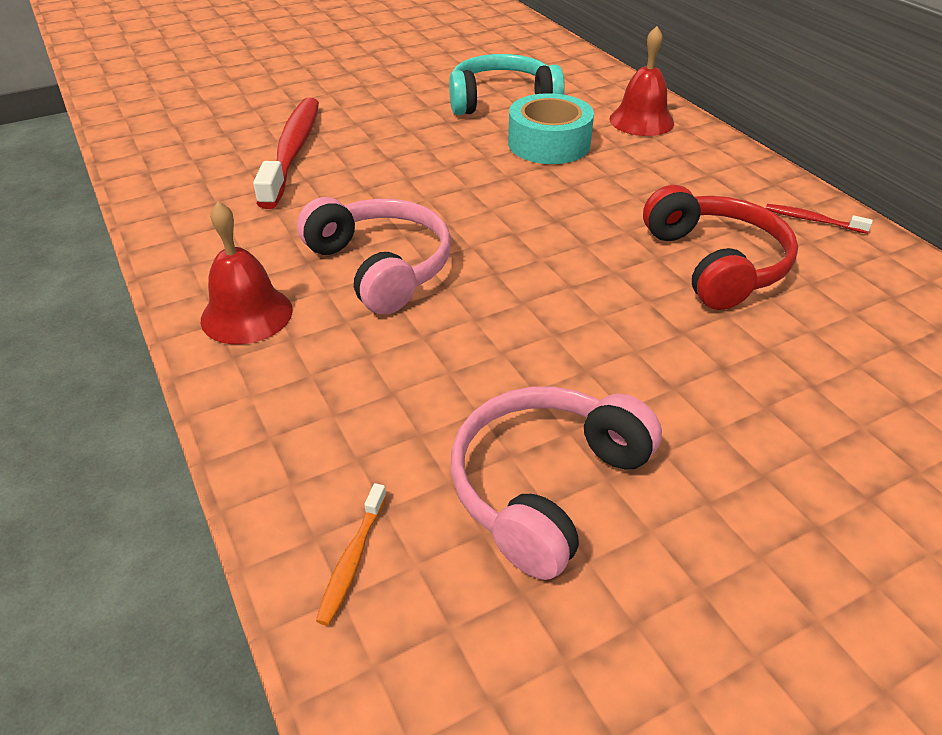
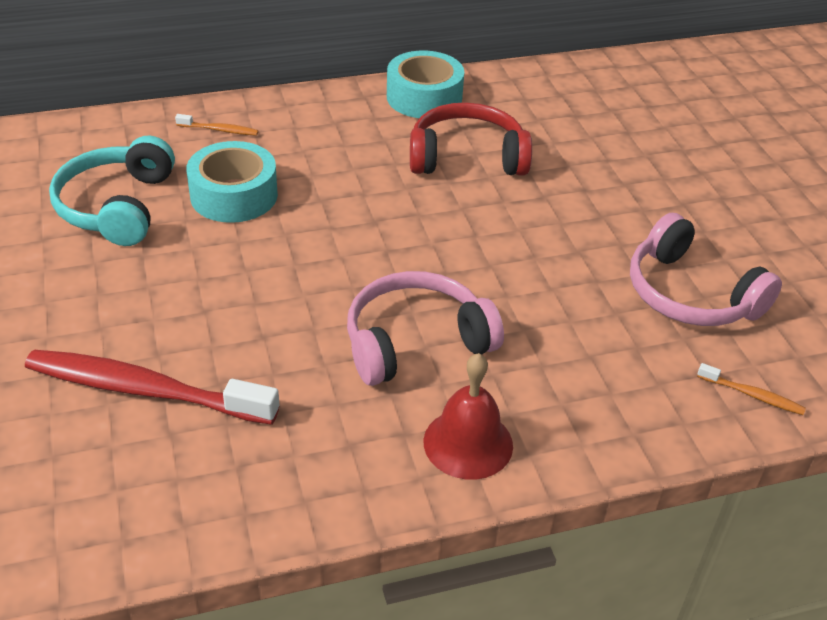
camera: 80 degrees left, 0 degrees up
(641, 121) = (219, 130): red bell -> orange toothbrush
(812, 220) = (424, 97): red toothbrush -> turquoise tape

